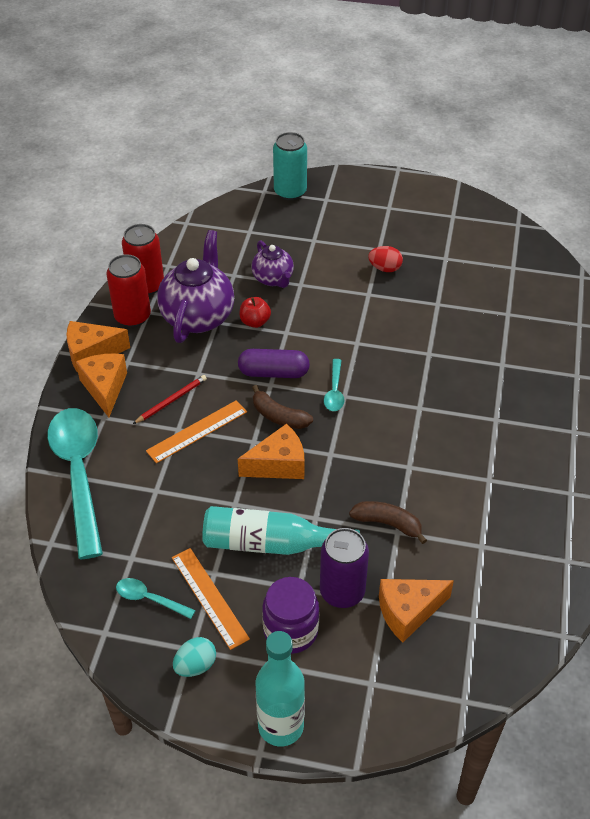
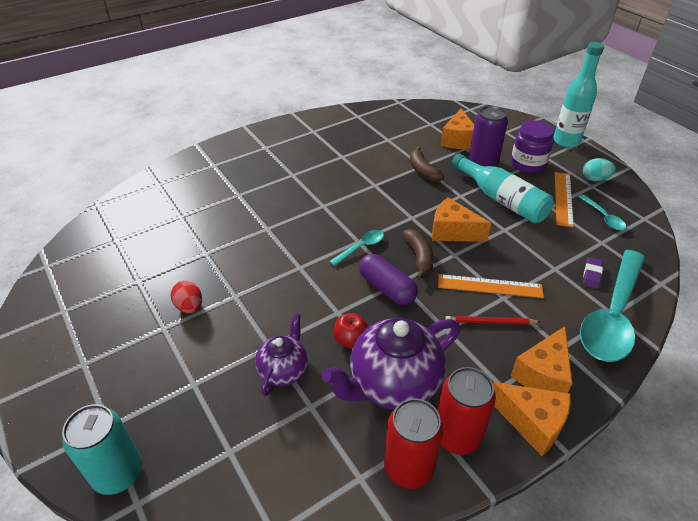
camera: 135 degrees left, 5 degrees down
(119, 506) = (591, 275): none -> purple eraser
(408, 612) = (458, 140): orange cheese -> orange cheese turned 75 degrees clockwise

